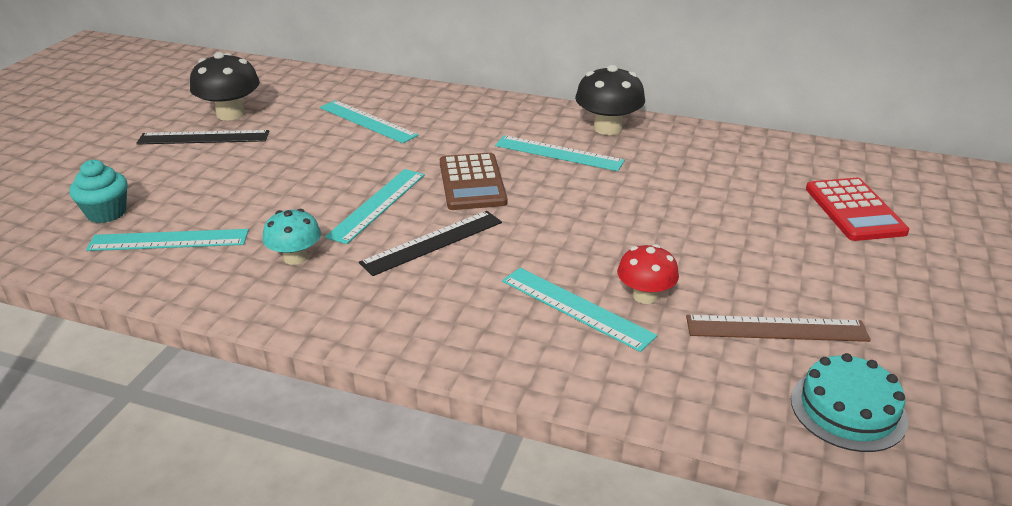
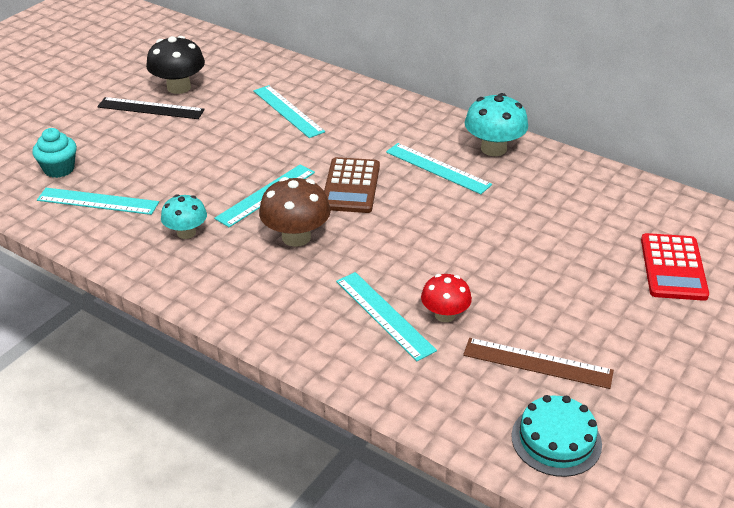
camera: 15 degrees right, 5 degrees up
(432, 242) = (296, 237): black ruler -> brown mushroom
(607, 128) = (493, 149): black mushroom -> turquoise mushroom

